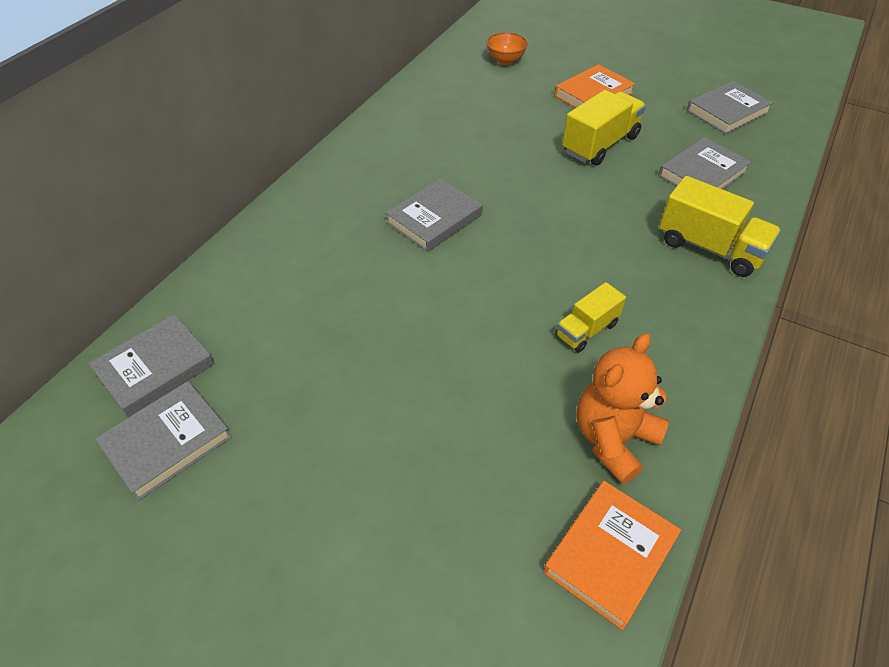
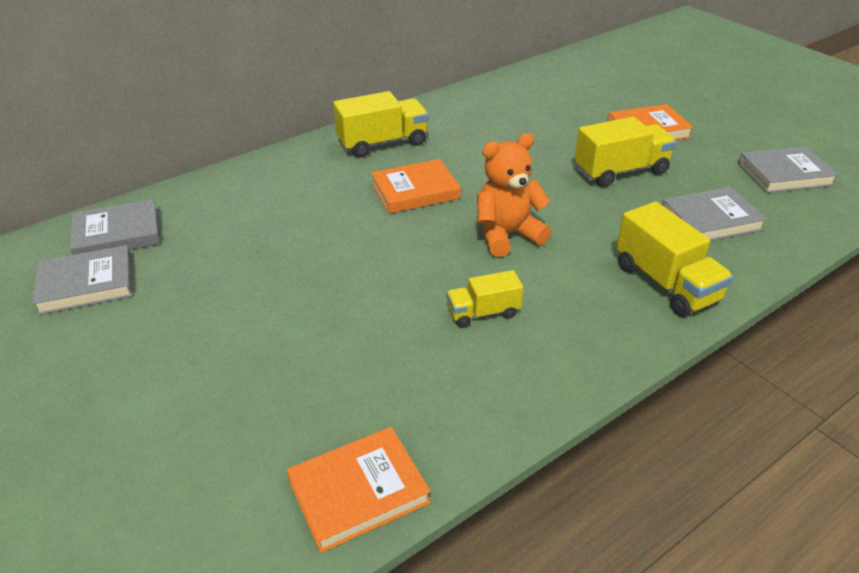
camera: 25 degrees right, 10 degrees down
(363, 173) = (382, 143): none -> yellow truck
(434, 219) = (415, 191): grey book -> orange book
(505, 60) = (581, 86): orange bowl -> none
(613, 439) = (436, 405): orange teddy bear -> orange teddy bear (507, 235)

